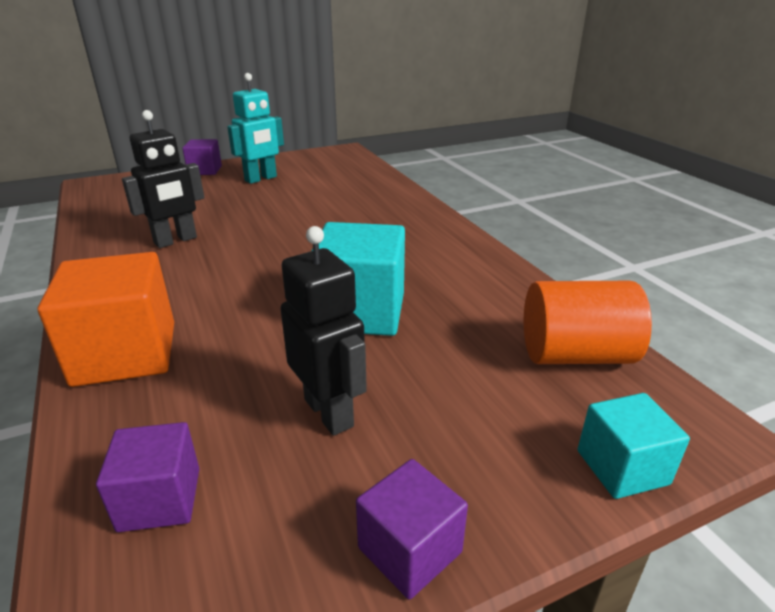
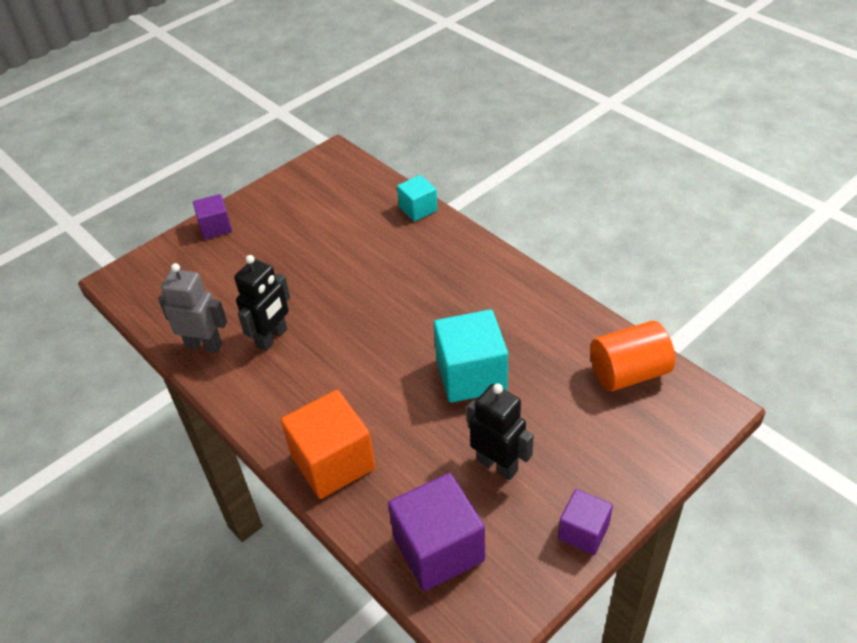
camera: 15 degrees left, 15 degrees up
(108, 233) = (204, 345): none -> grey robot
(160, 499) = (438, 549): purple cube -> purple cube, size x1.74
(261, 179) = (283, 227): turquoise robot -> none
(622, 467) = (674, 450): turquoise cube -> turquoise cube (418, 209)

